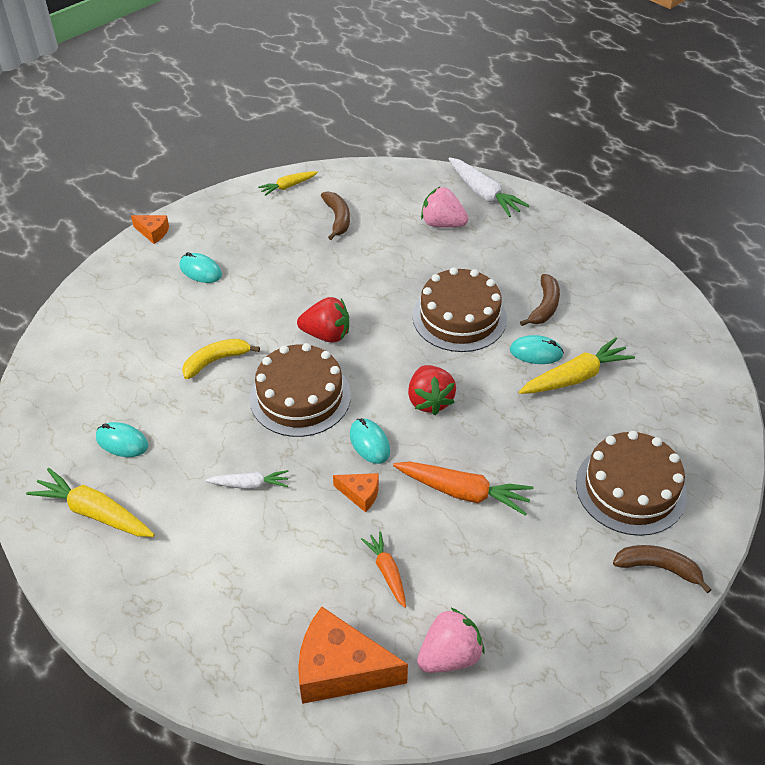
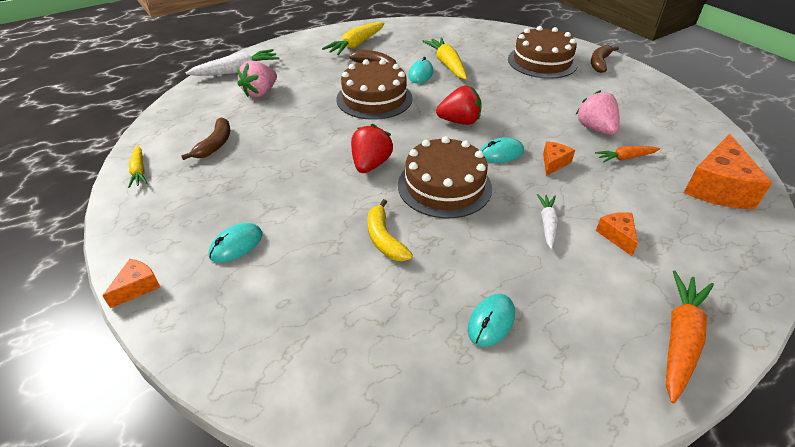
camera: 80 degrees left, 5 degrees down
(95, 512) = (593, 348): yellow carrot -> yellow carrot (356, 45)
(237, 546) = (617, 236): none -> orange cheese
(337, 219) = (215, 144): brown banana -> brown banana turned 105 degrees clockwise
(449, 655) = (686, 139): pink strawberry -> pink strawberry (595, 129)
(463, 492) = (548, 118): orange carrot -> orange carrot (680, 339)

